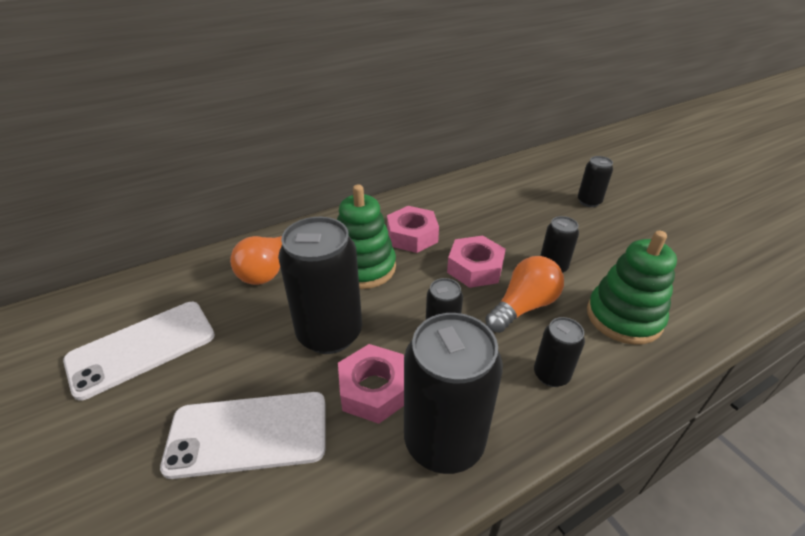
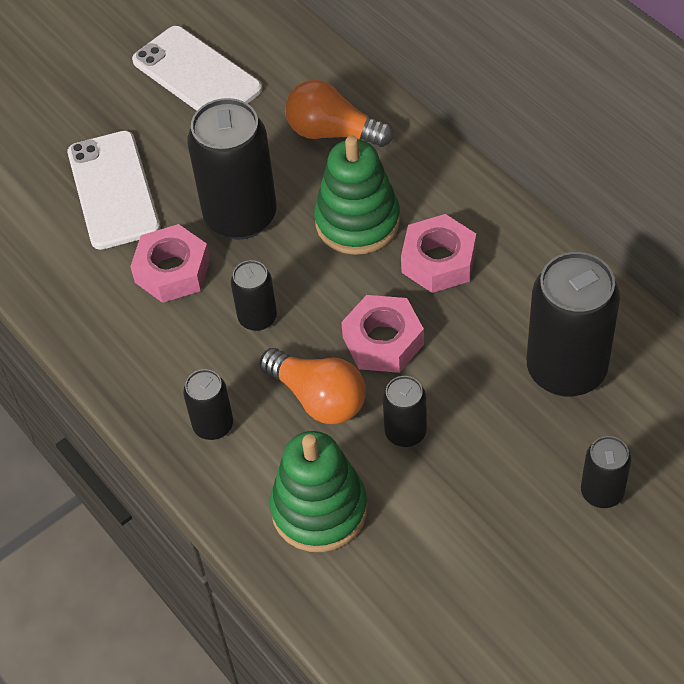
camera: 85 degrees right, 15 degrees up
(444, 441) = (121, 336): black can -> black can (566, 370)

